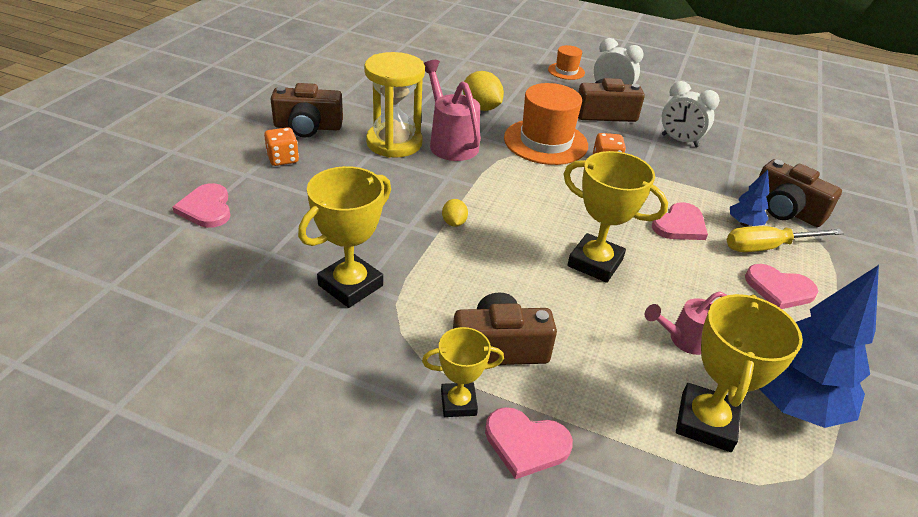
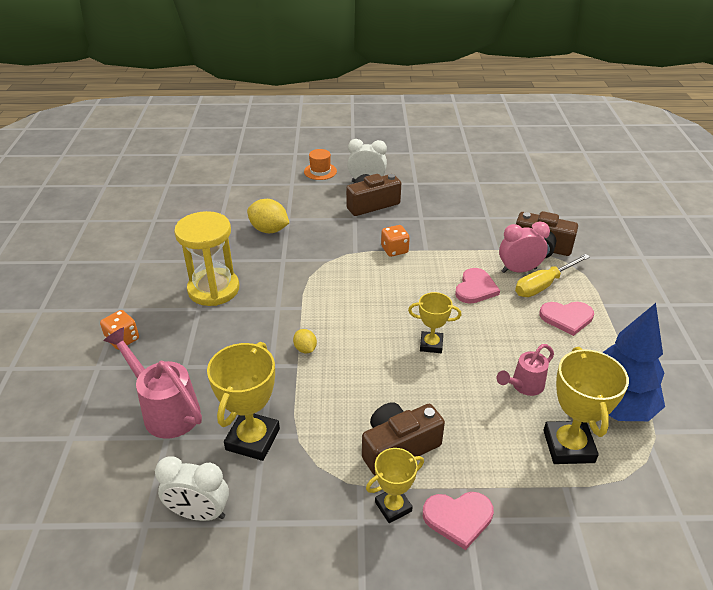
camera: 20 degrees left, 0 degrees up
(206, 208) = (81, 414): pink heart -> none
(308, 127) = (127, 299): brown camera -> none
(450, 142) = (261, 272): pink watering can -> pink watering can (165, 409)
(545, 142) = (338, 246): orange hat -> none
(595, 263) = (431, 344): yellow trophy -> yellow trophy, size x0.61
(679, 141) = (439, 211): white clock -> white clock (199, 513)
(744, 223) = (519, 270): blue tree -> pink clock

